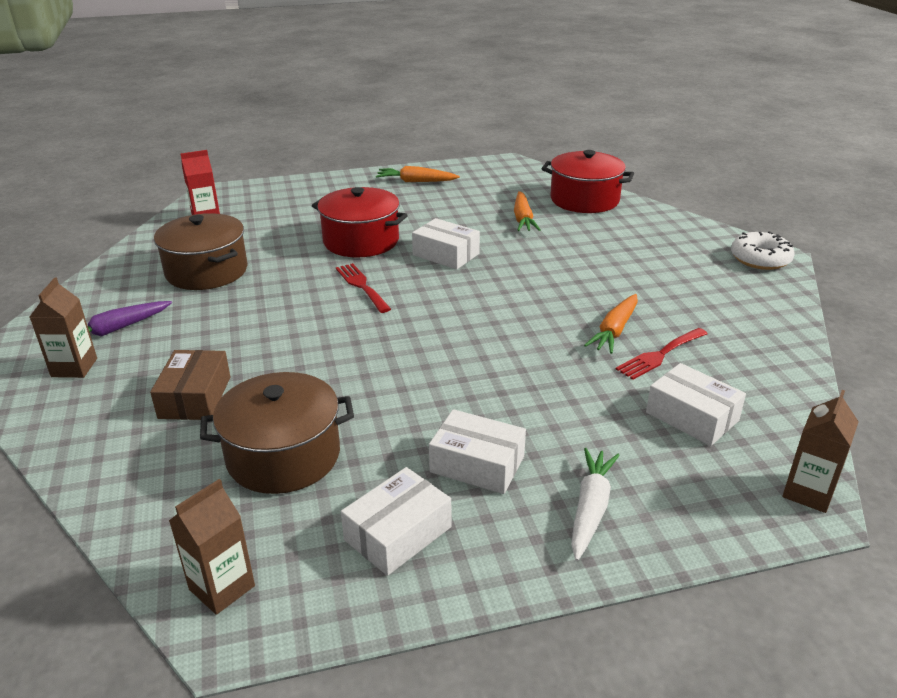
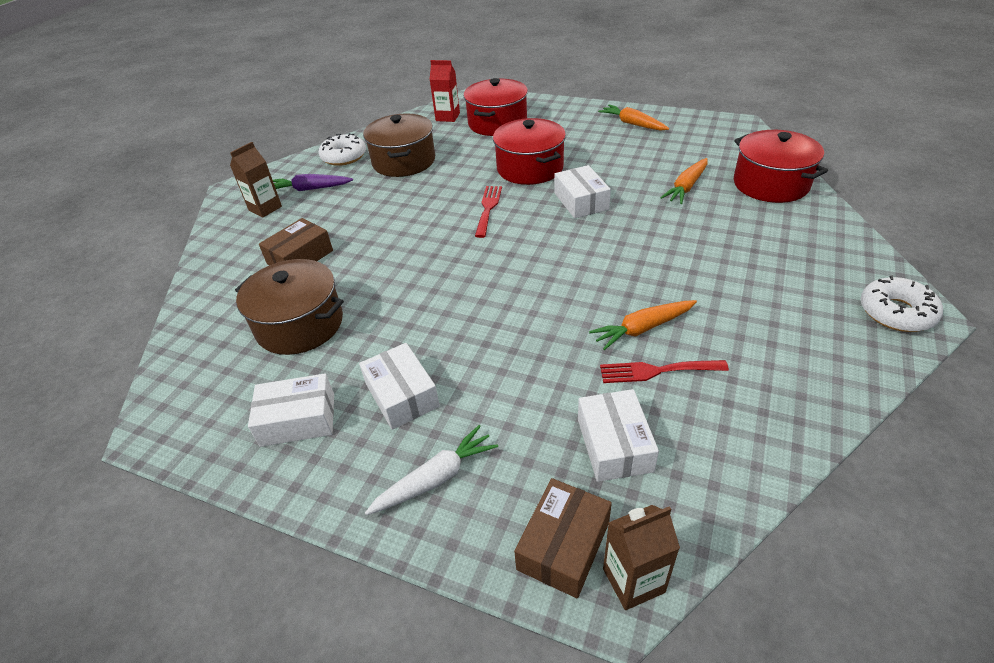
camera: 40 degrees right, 10 degrees up
(118, 287) = (344, 156): none -> white donut
(222, 588) = (178, 399): brown carton -> none
(274, 211) = (497, 123): none -> red pot
(740, 498) = (563, 545): none -> brown box

